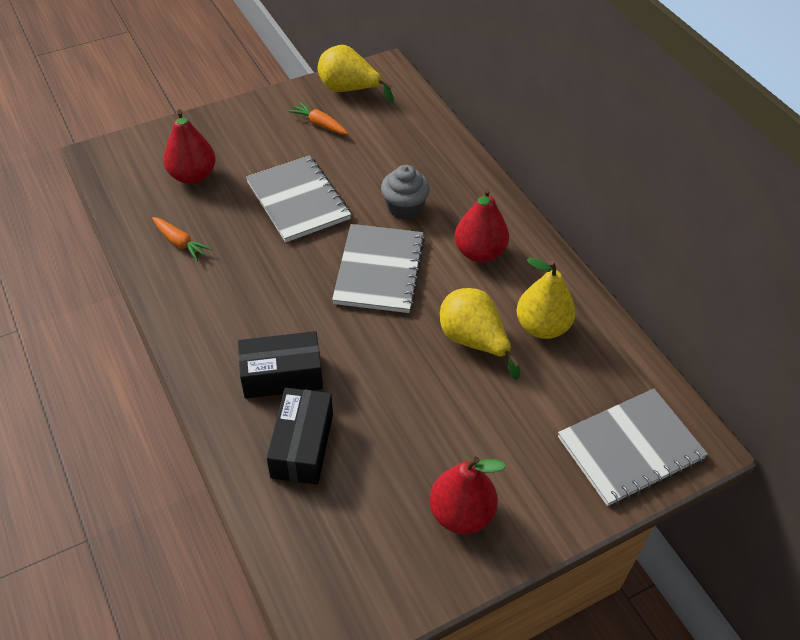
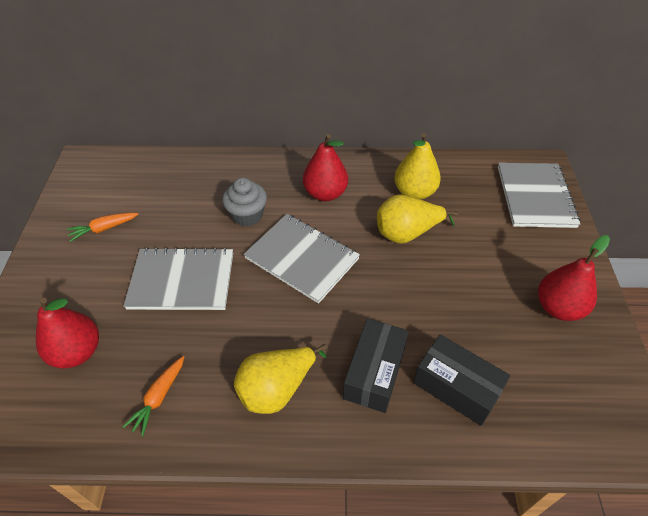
camera: 60 degrees left, 0 degrees up
(180, 243) = (159, 397): orange carrot -> orange carrot turned 135 degrees clockwise
(349, 90) = (82, 193): yellow pear -> yellow pear (277, 389)

